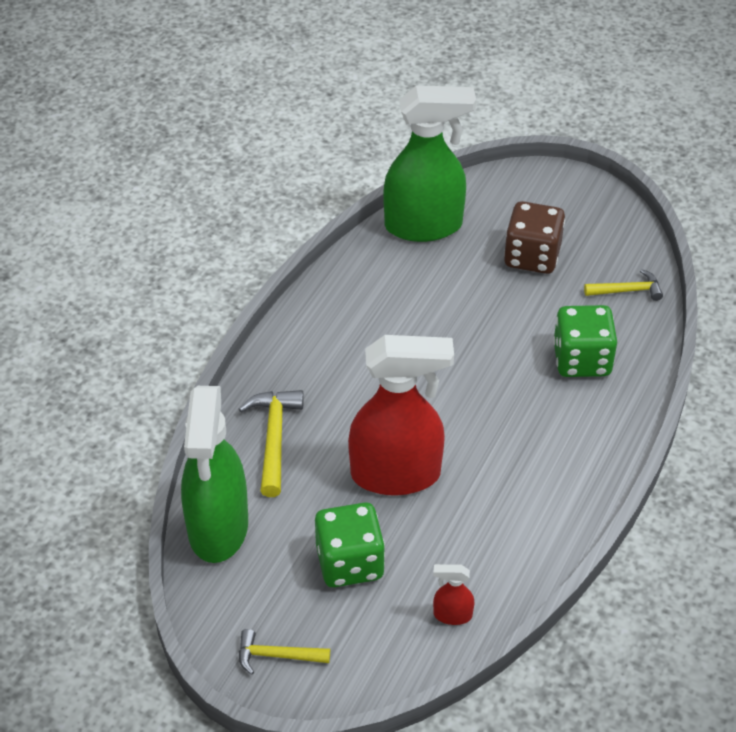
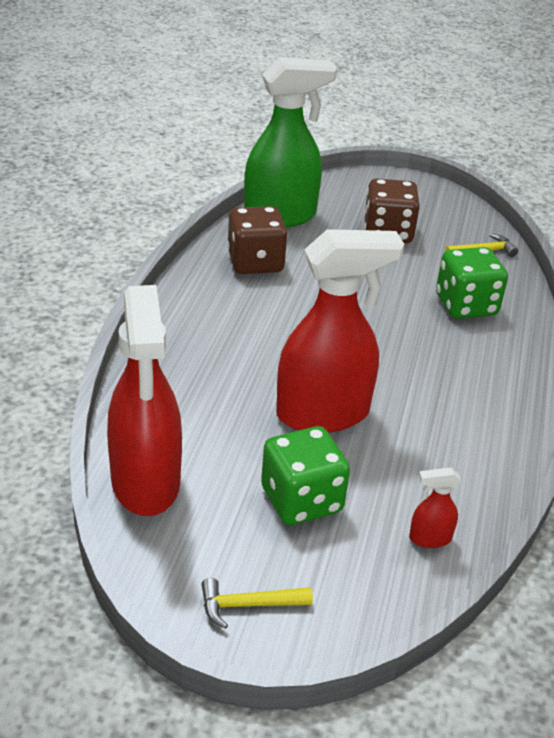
camera: 15 degrees left, 10 degrees down
(218, 528) = (146, 483): green spray bottle -> red spray bottle
(274, 438) = (185, 394): yellow hammer -> none
(381, 286) = (255, 262): none -> brown dice

